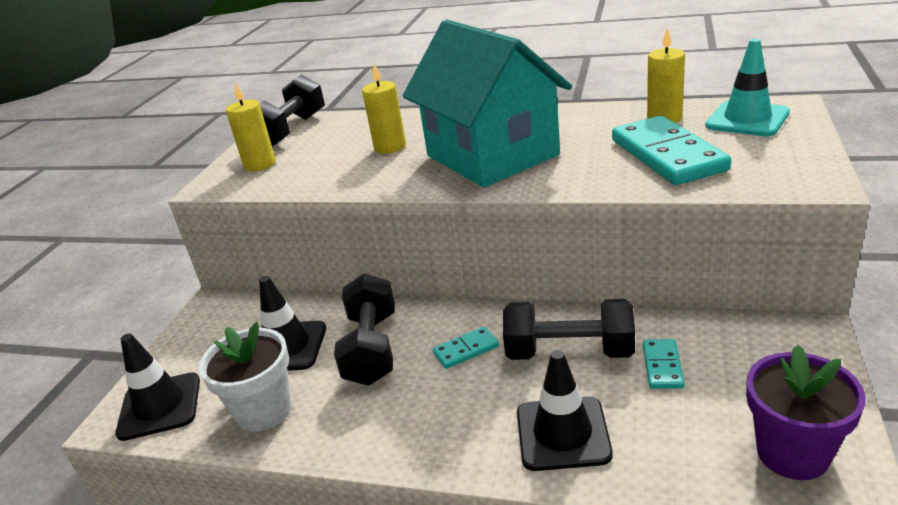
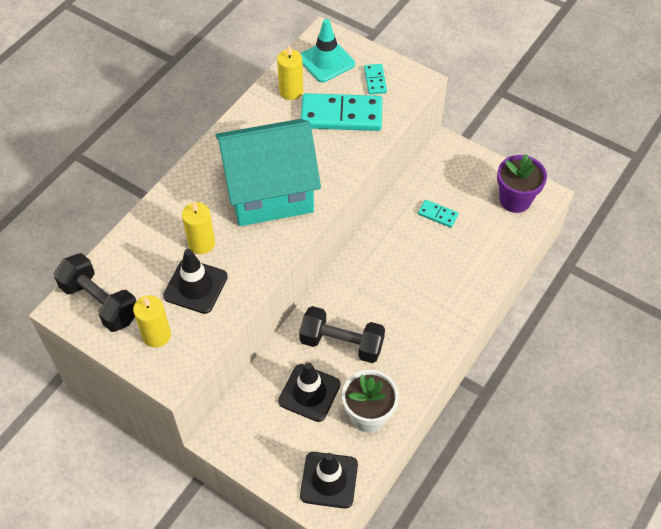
camera: 75 degrees left, 25 degrees up
(466, 350) = (373, 295): turquoise domino -> turquoise domino (375, 80)
(562, 433) = (462, 276): black traffic cone -> black traffic cone (195, 286)
(569, 352) = (404, 248): black dumbbell -> none

